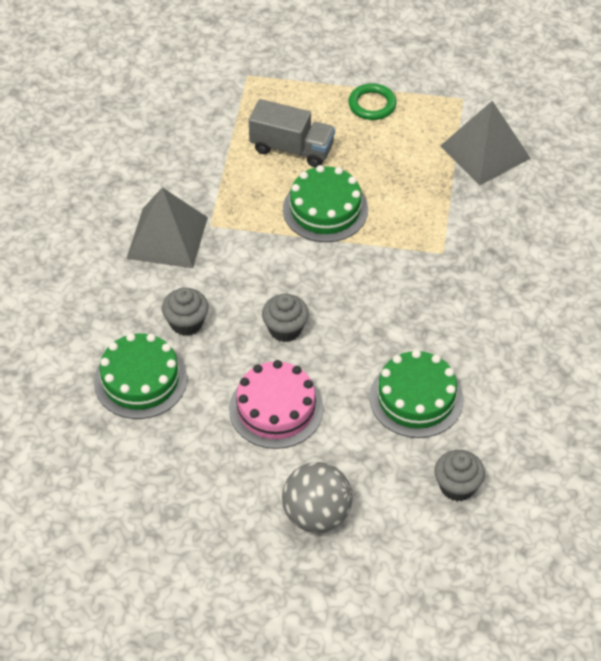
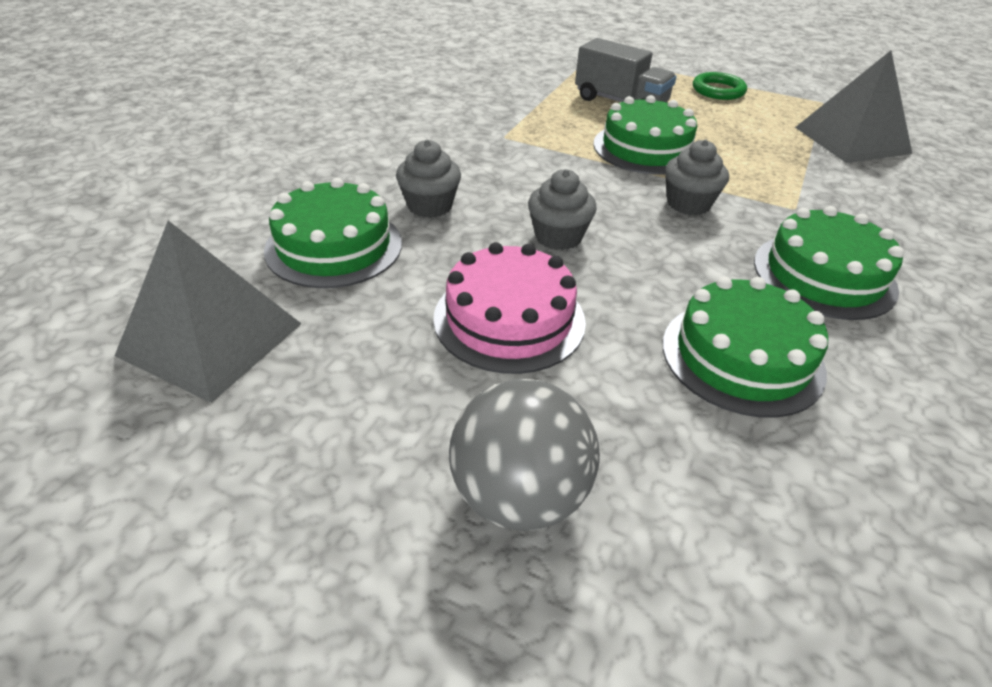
camera: 15 degrees right, 10 degrees down
(167, 237) = (449, 136): grey pyramid -> grey pyramid (211, 339)
(457, 486) = (814, 517): grey cupcake -> grey cupcake (688, 204)
(462, 316) = (824, 275): none -> green cake

